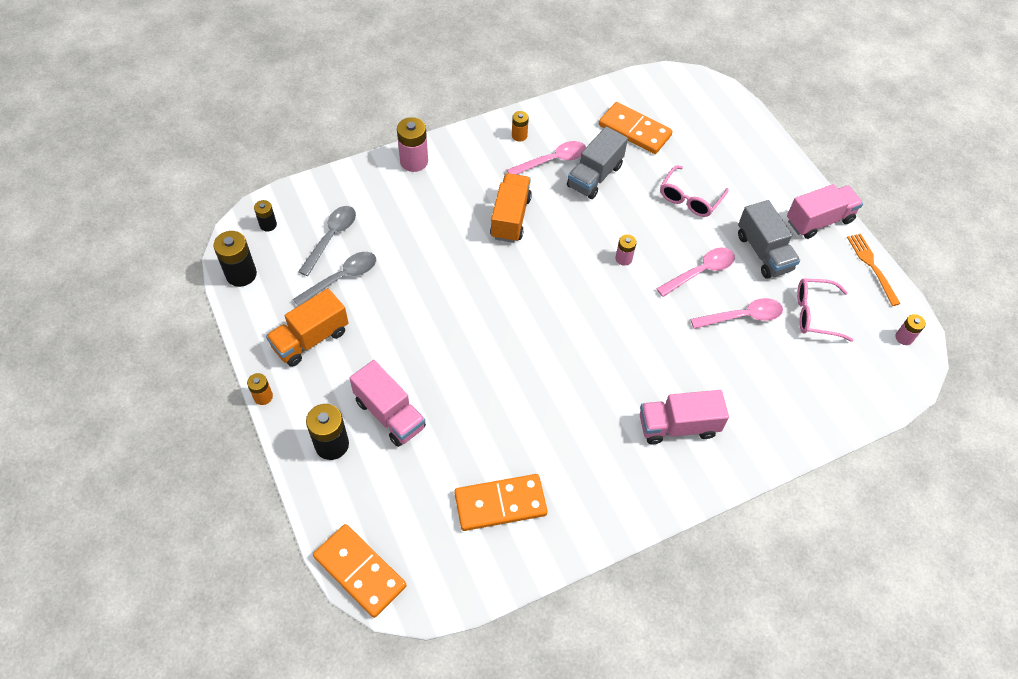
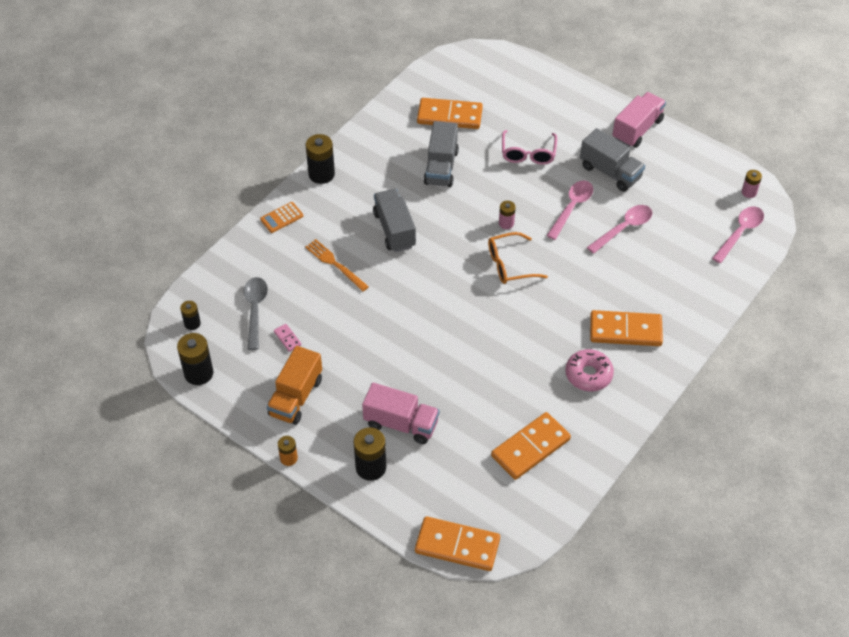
camera: 25 degrees left, 5 degrees down
(342, 278) = (287, 338): grey spoon -> pink domino
(414, 161) = (282, 218): pink battery -> orange calculator
(477, 136) = (321, 174): none -> black battery
(510, 218) = (394, 230): orange truck -> grey truck
(519, 135) = (357, 159): orange battery -> none
(552, 160) = (398, 169): pink spoon -> pink spoon (740, 233)
(600, 302) = (509, 265): none -> orange glasses
(609, 455) = (588, 375): none -> pink donut
(678, 426) = (625, 331): pink truck -> orange domino
(814, 314) = (675, 203): pink glasses -> none
(872, 266) = (696, 148): orange fork -> orange fork (335, 264)

